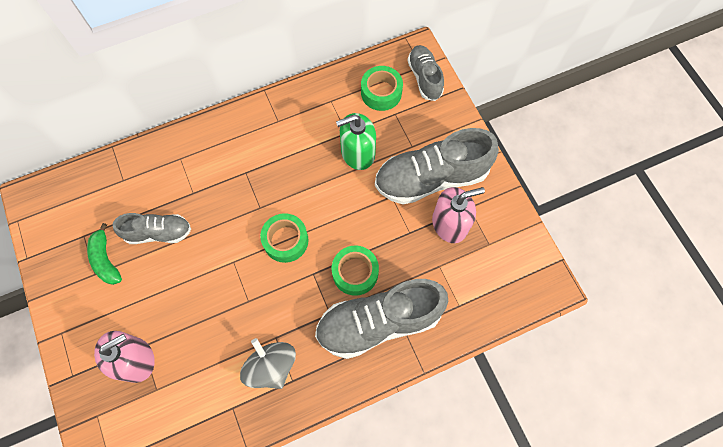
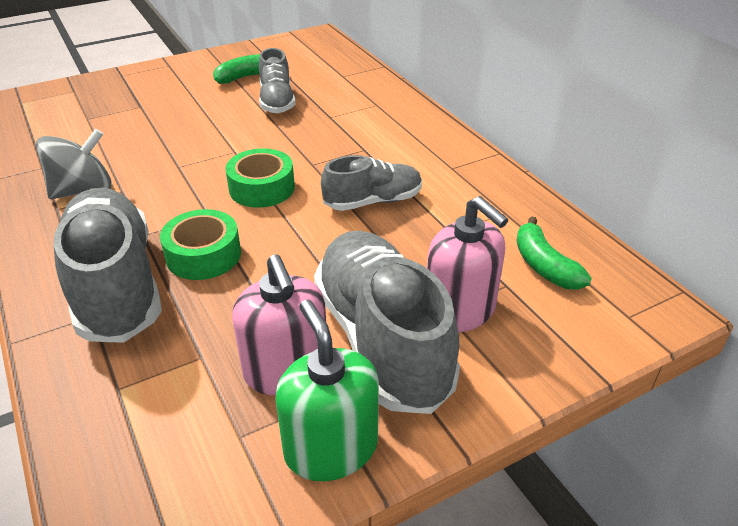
camera: 85 degrees right, 30 degrees down
(136, 359) = (126, 104): pink soap dispenser -> pink soap dispenser (459, 310)
(357, 153) = (416, 245): green soap dispenser -> green soap dispenser (331, 448)
(381, 92) = (544, 266): green tape -> green banana
(424, 78) = (603, 322): grey shoe -> grey shoe (373, 201)

